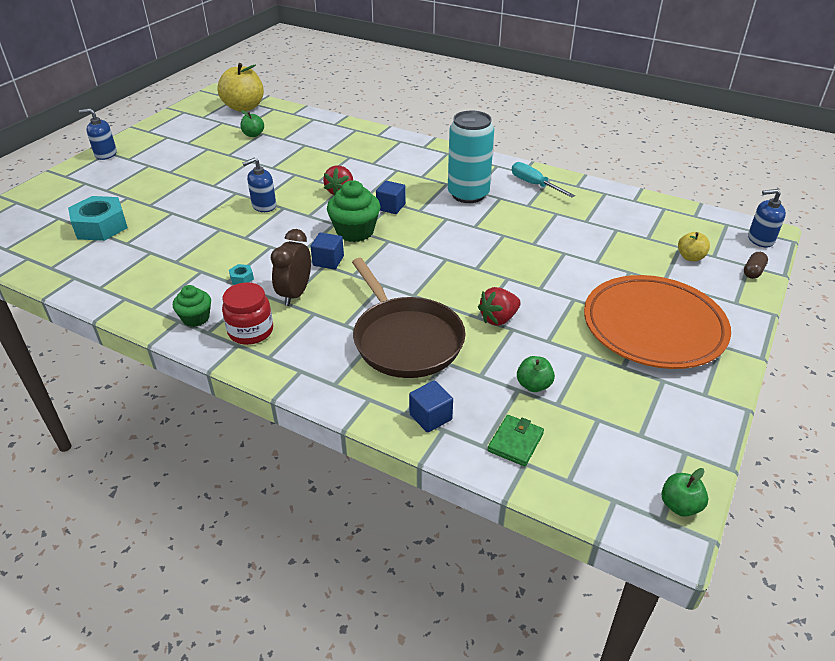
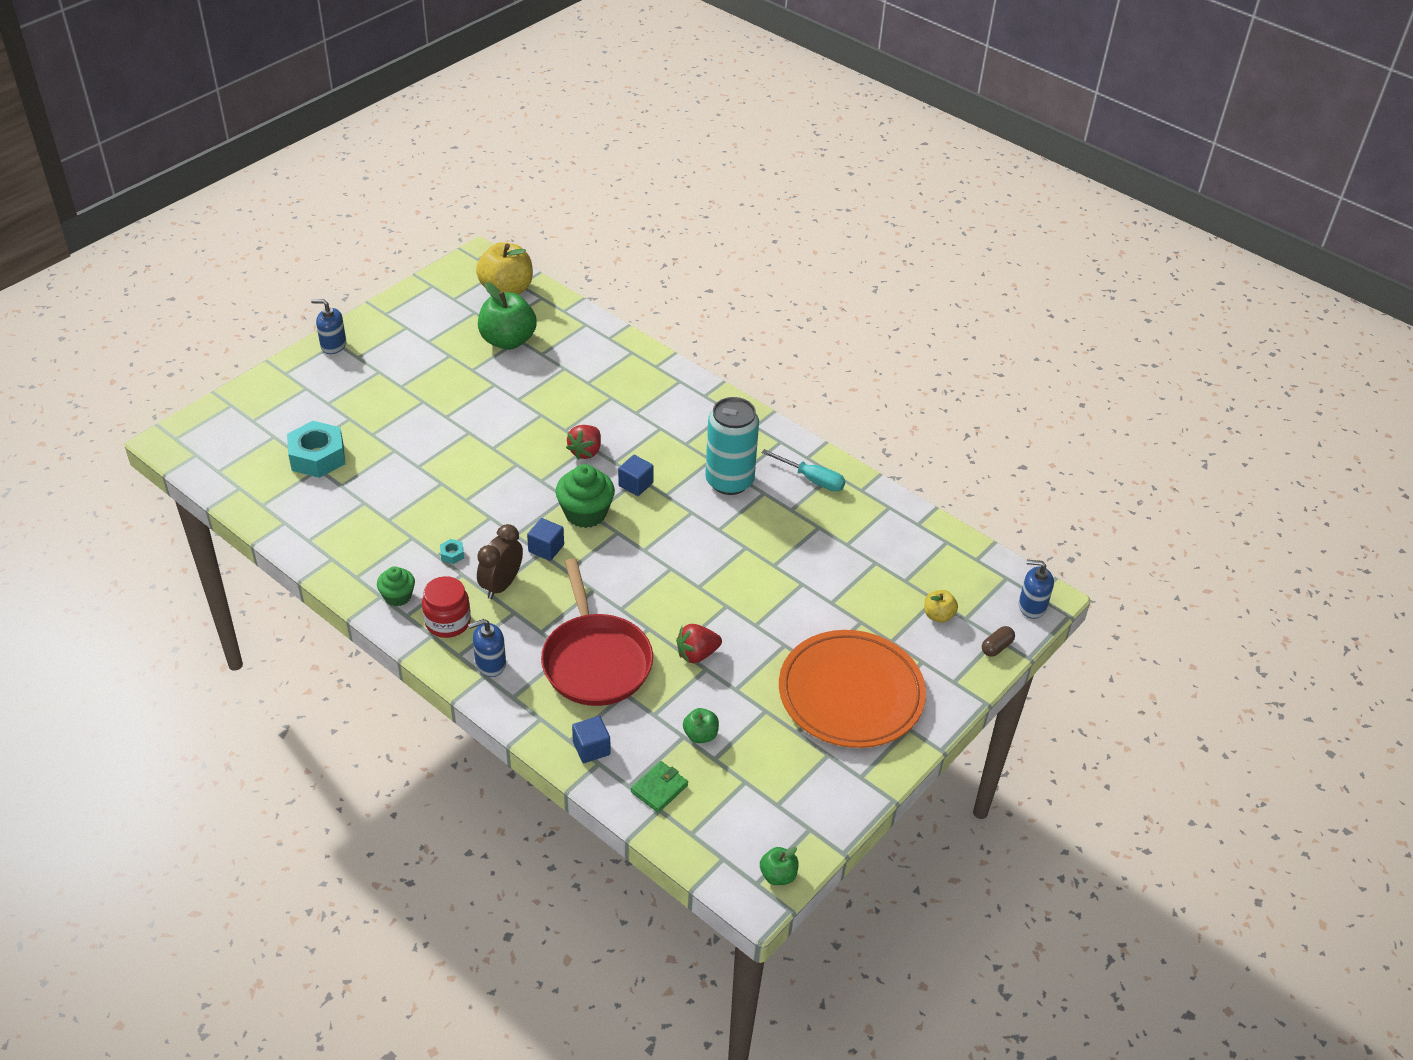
camera: 10 degrees right, 5 degrees up
(253, 135) = (508, 340): green apple -> green apple, size x2.03
(264, 206) = (496, 458): blue soap dispenser -> blue soap dispenser (490, 664)
(406, 340) = (595, 661): brown pan -> red pan
(534, 184) = (812, 479): turquoise screwdriver -> turquoise screwdriver turned 150 degrees clockwise

